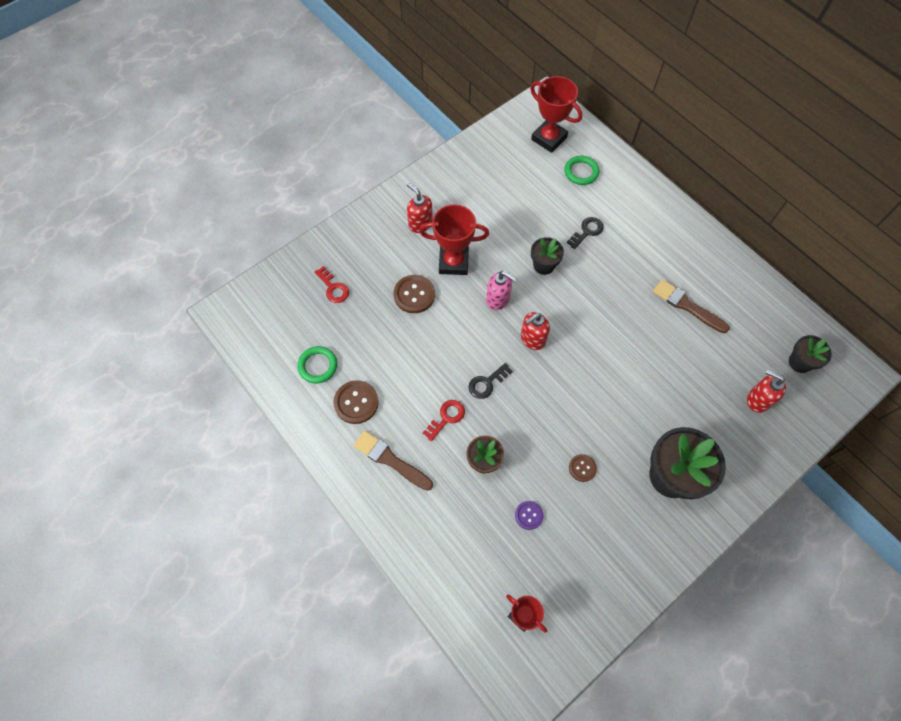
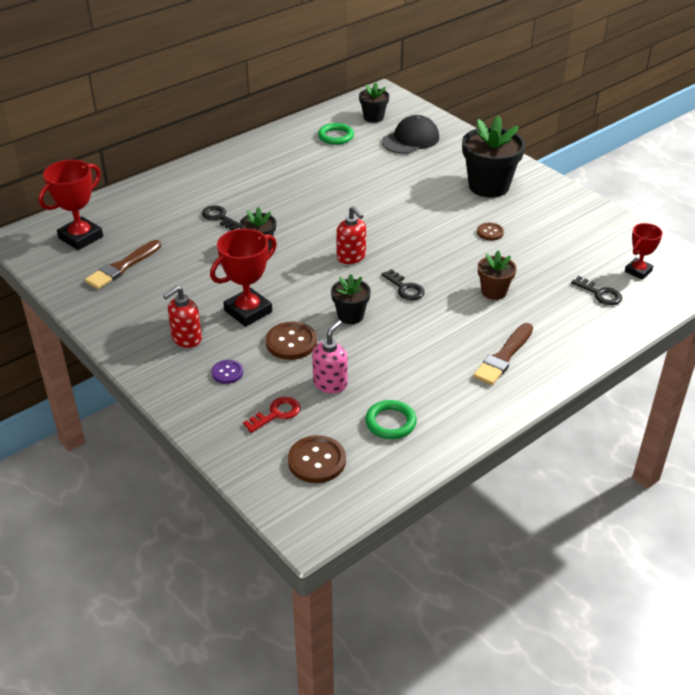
camera: 90 degrees left, 25 degrees down
(356, 402) = (437, 386): brown button -> brown button (316, 461)
(446, 418) = (448, 317): red key -> none
(448, 338) = (350, 316): none -> black flower pot
(453, 262) = (248, 311): red trophy -> red trophy turned 45 degrees clockwise
(482, 565) = (600, 293): none -> black key
(498, 299) = (301, 279): pink soap dispenser -> pink soap dispenser (330, 383)
(529, 515) = (543, 265): purple button -> purple button (227, 373)
(581, 172) = (137, 217): green ring -> green ring (336, 136)
(687, 306) = (315, 166): brown brush -> brown brush (122, 267)
(757, 400) = (410, 139): red soap dispenser -> black cap

